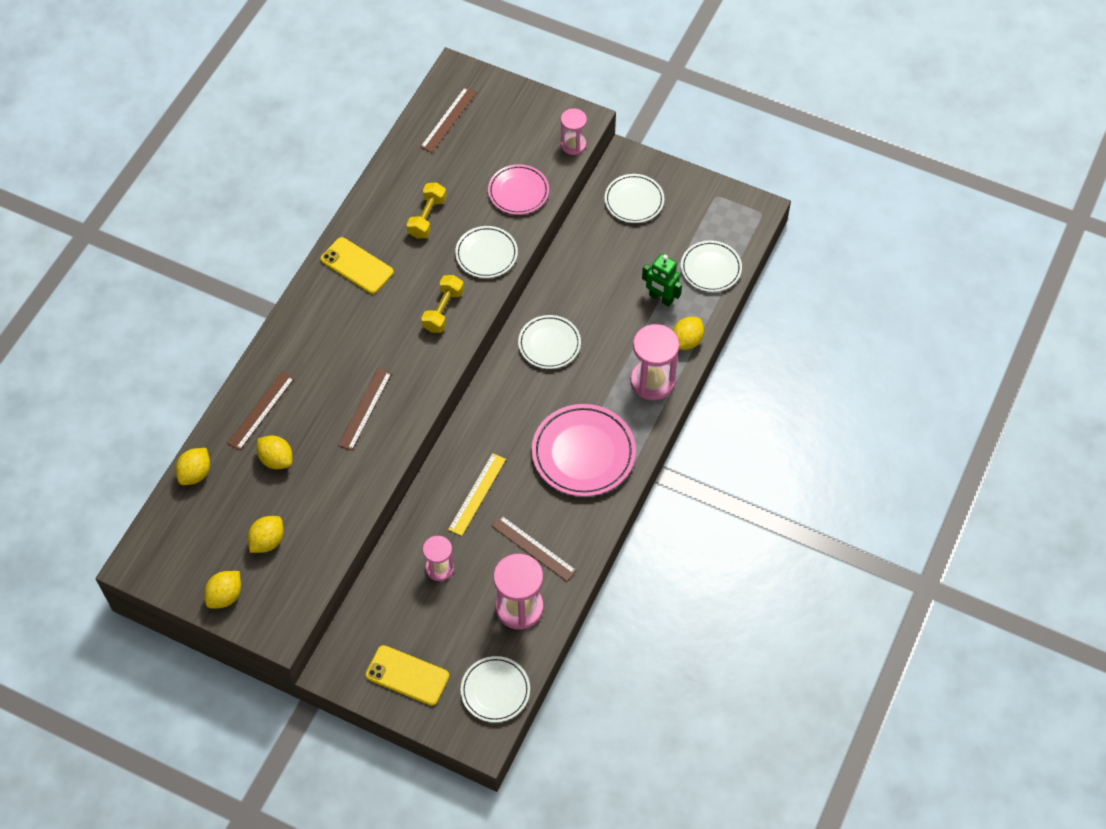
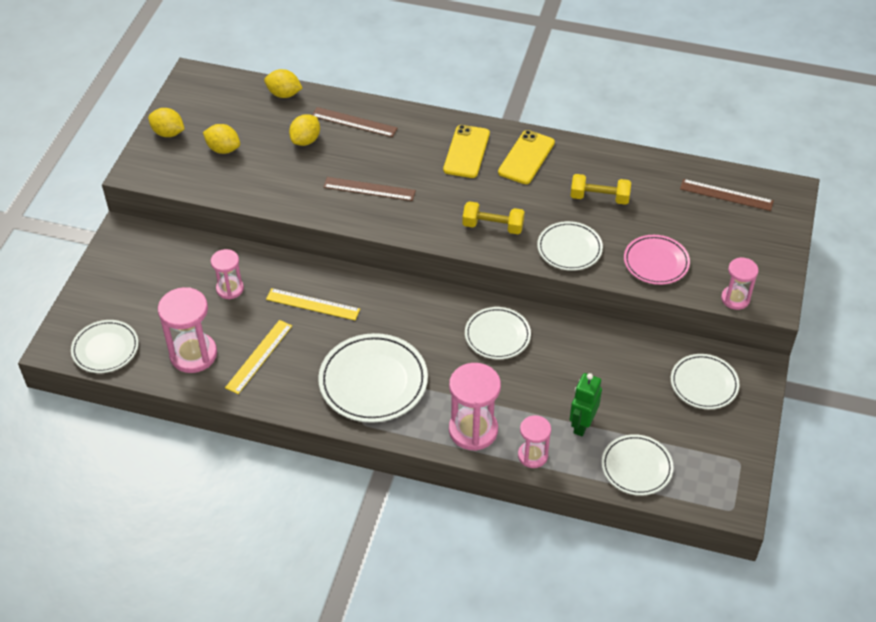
camera: 80 degrees right, 10 degrees down
(407, 675) = (119, 283): yellow phone -> yellow phone (466, 152)
(533, 548) = (259, 356): brown ruler -> yellow ruler
(583, 453) = (373, 381): pink plate -> white plate
(686, 341) = (532, 455): yellow lemon -> pink hourglass

